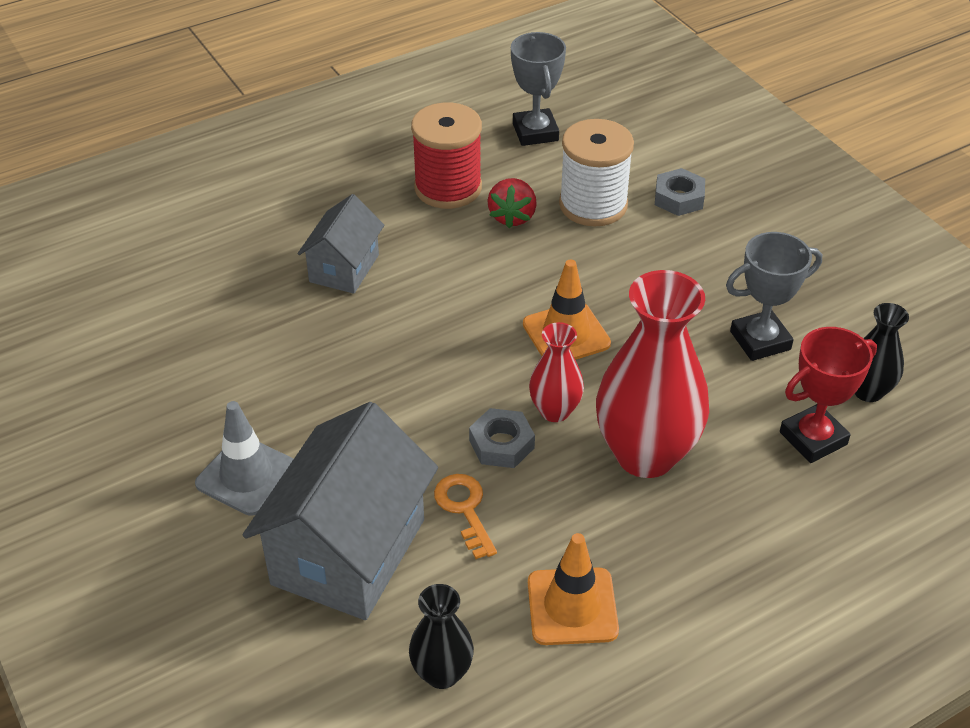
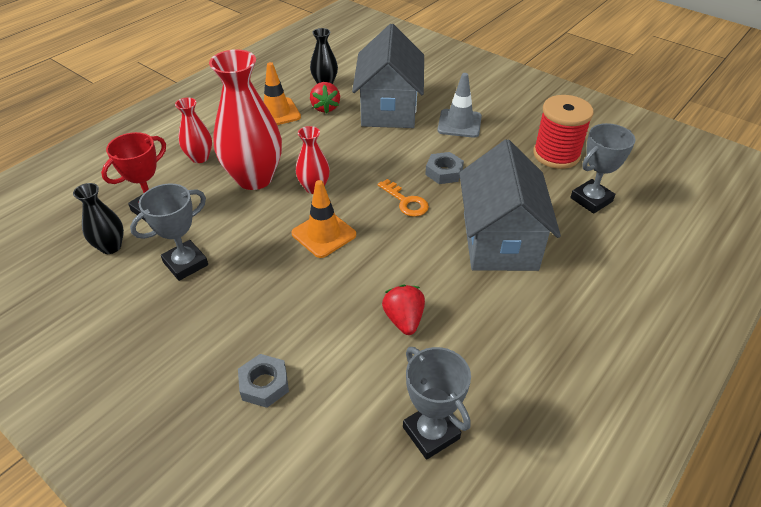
camera: 160 degrees right, 0 degrees up
(177, 288) = (591, 199): none -> grey trophy
(344, 268) = (499, 241): grey house -> grey house, size x1.77
(448, 188) = (473, 334): red spool -> red spool (556, 155)
(465, 509) = (343, 134): orange key -> orange key (406, 202)
(470, 593) = (325, 108): none -> red strawberry
(501, 444) = (338, 165): grey nut -> grey nut (444, 172)
(593, 205) = (341, 352): white spool -> none
(735, 526) = (200, 157): none -> red vase

